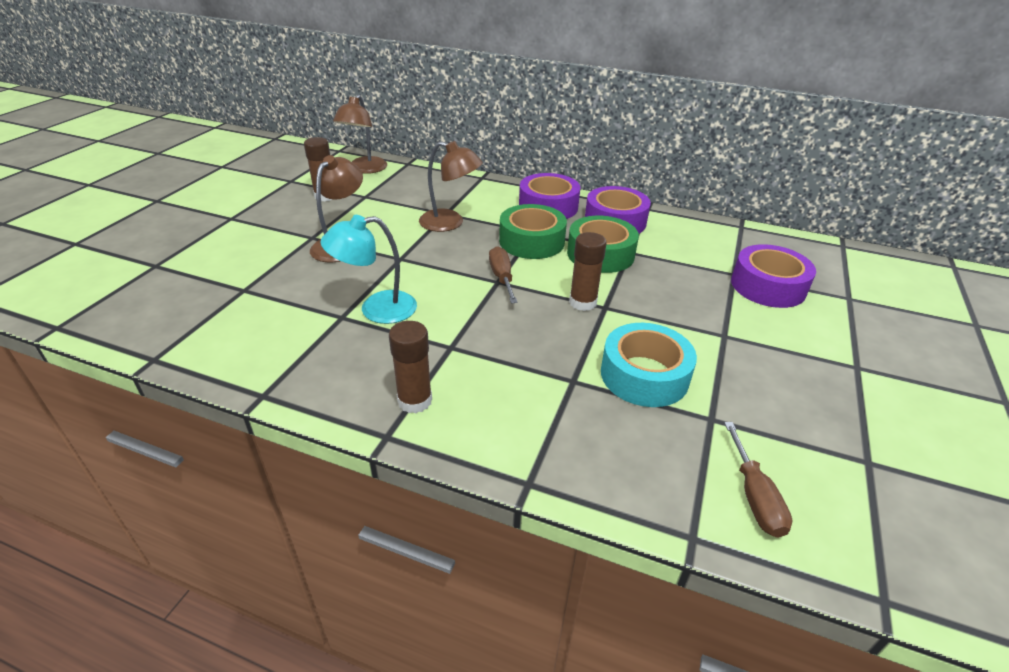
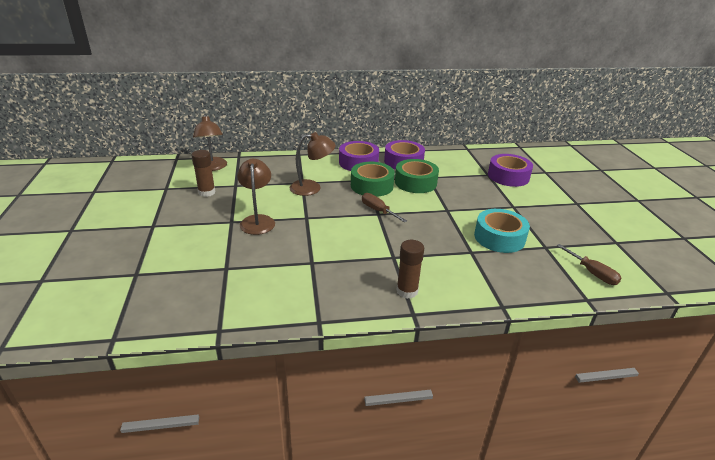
camera: 30 degrees left, 5 degrees down
(376, 309) = (327, 251): turquoise lamp -> none
(582, 302) = (434, 211): brown glue stick -> none

